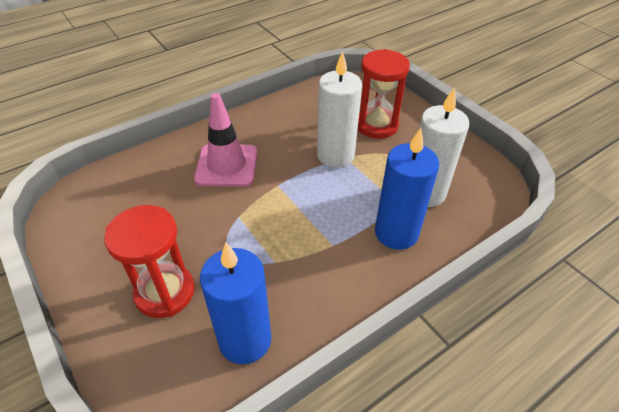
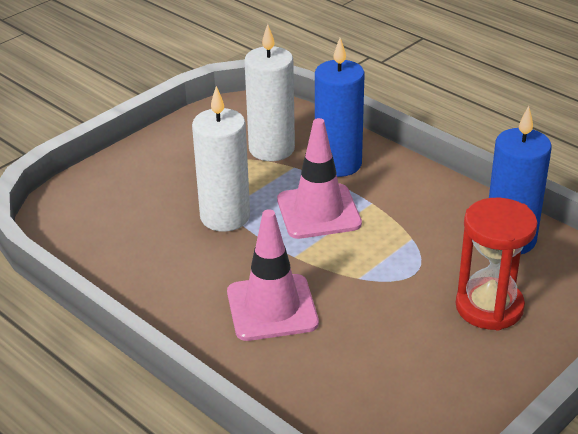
camera: 100 degrees left, 10 degrees down
(328, 207) = (318, 212): none -> pink traffic cone
(376, 125) = (155, 190): red hourglass -> none

